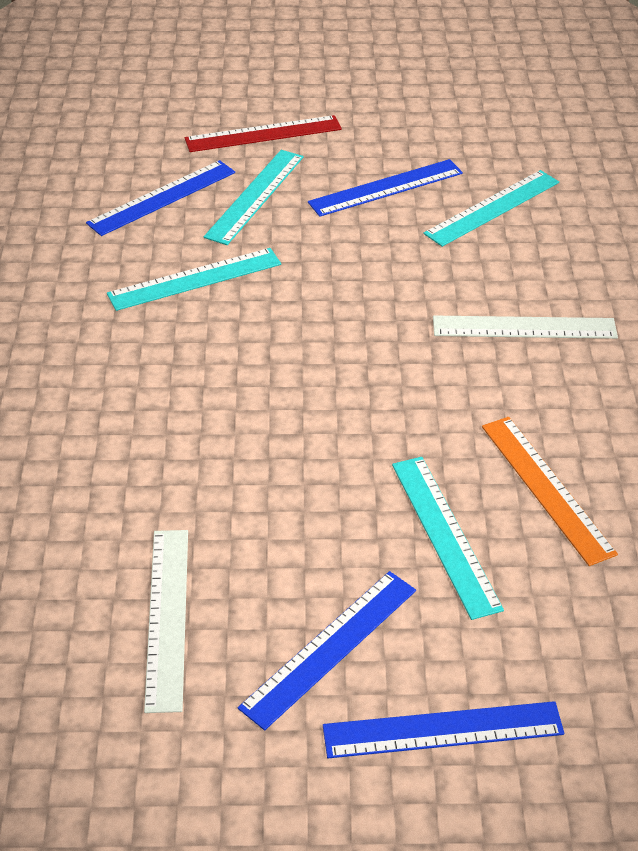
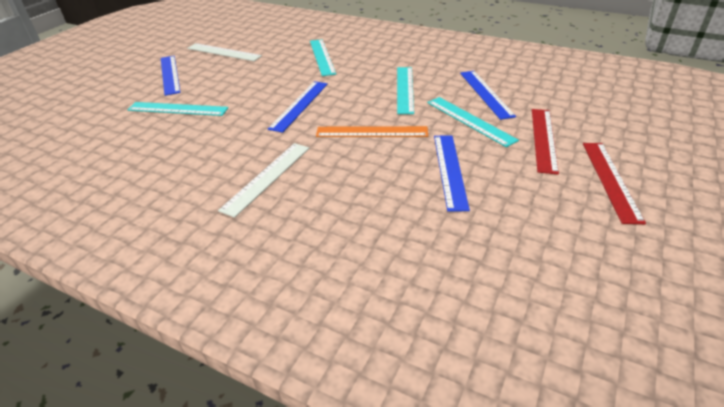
camera: 120 degrees right, 5 degrees down
(319, 86) = (610, 180): none -> red ruler
(443, 729) = (110, 85): blue ruler -> blue ruler (299, 105)
(492, 208) = (394, 210): turquoise ruler -> turquoise ruler (322, 57)
(546, 488) = (161, 142): orange ruler -> orange ruler (372, 132)

